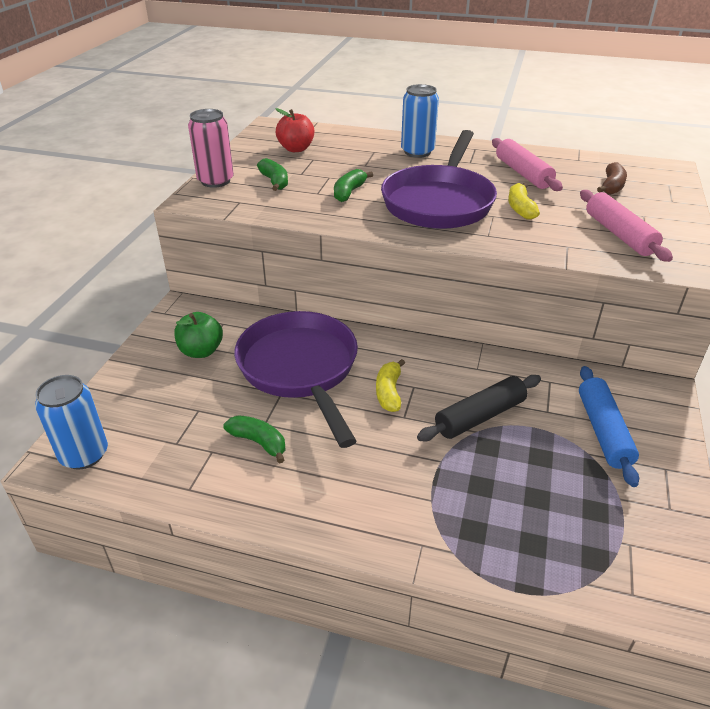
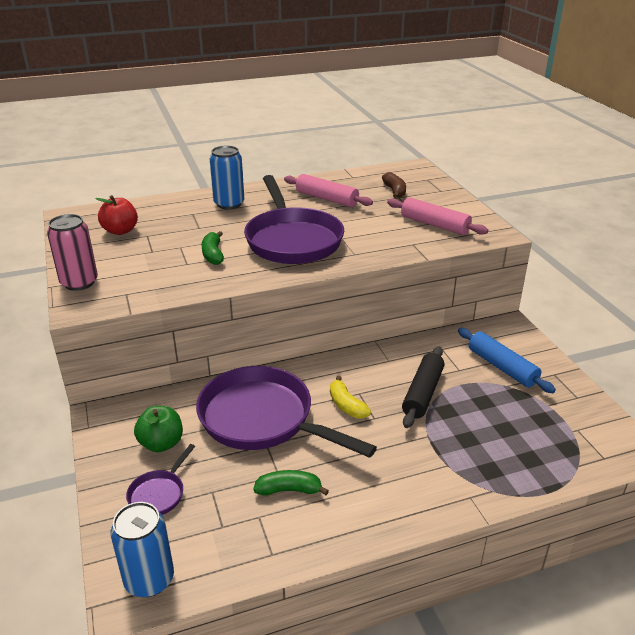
camera: 35 degrees left, 5 degrees down
(158, 391) = (159, 494): none -> purple pan
(274, 182) = (137, 266): green banana -> none
(520, 208) = (354, 226): yellow banana -> none

